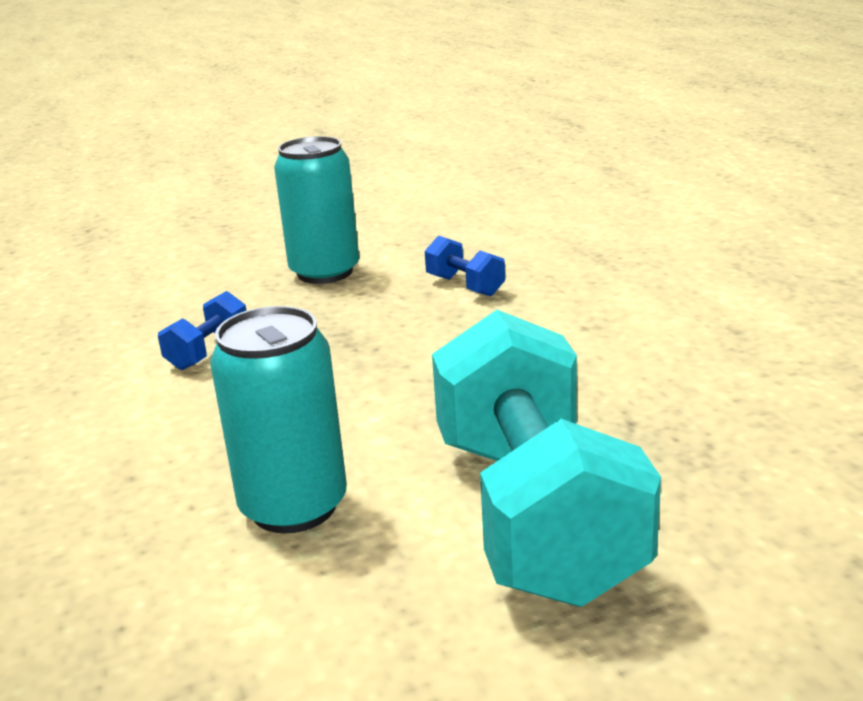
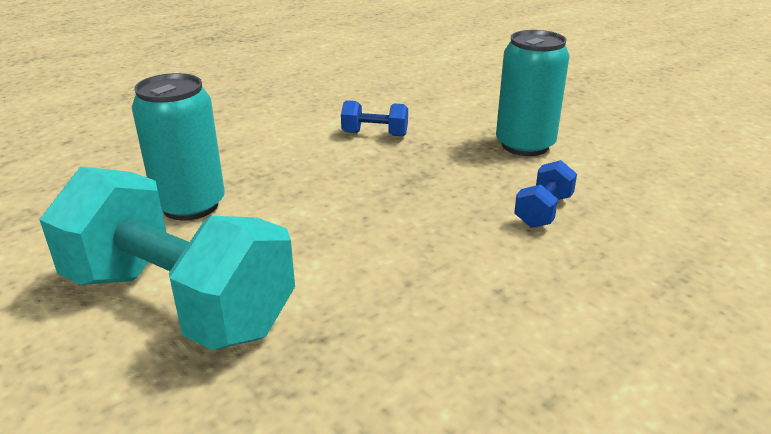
camera: 70 degrees right, 5 degrees up
(535, 514) = (178, 302): turquoise dumbbell -> turquoise dumbbell turned 60 degrees clockwise

